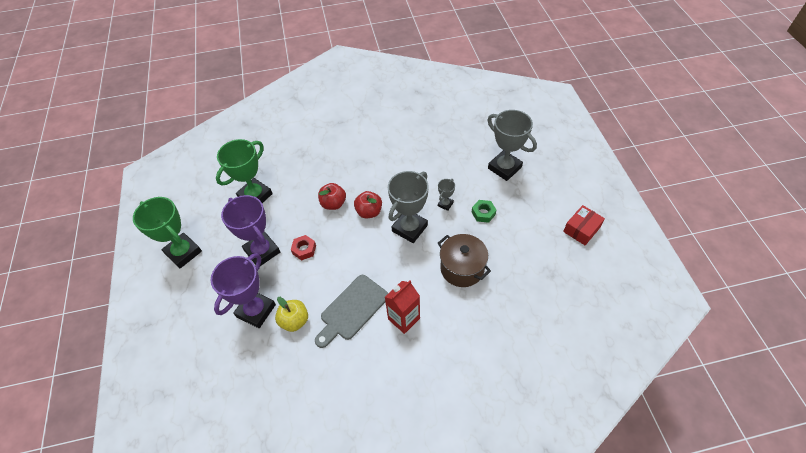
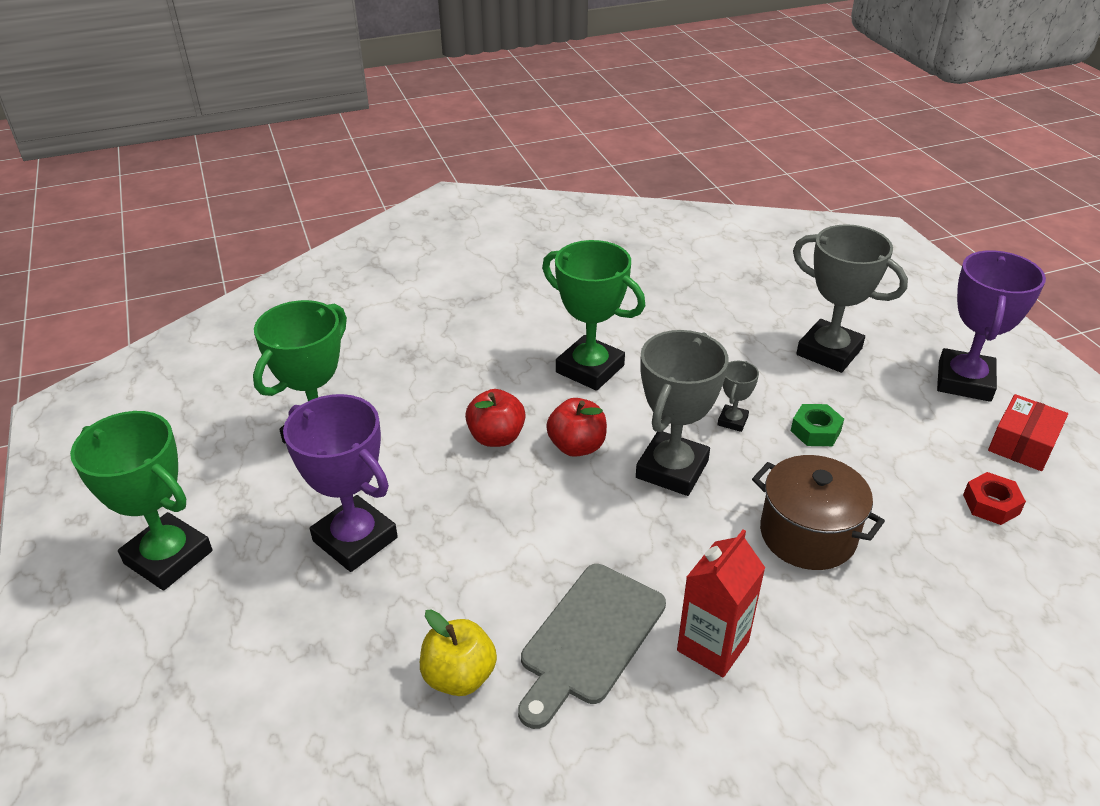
camera: 10 degrees left, 15 degrees down
(256, 310) = (362, 663): purple trophy -> purple trophy (964, 381)
(304, 249) = (451, 528): red nut -> red nut (991, 504)
(385, 169) = (590, 369): none -> green trophy

